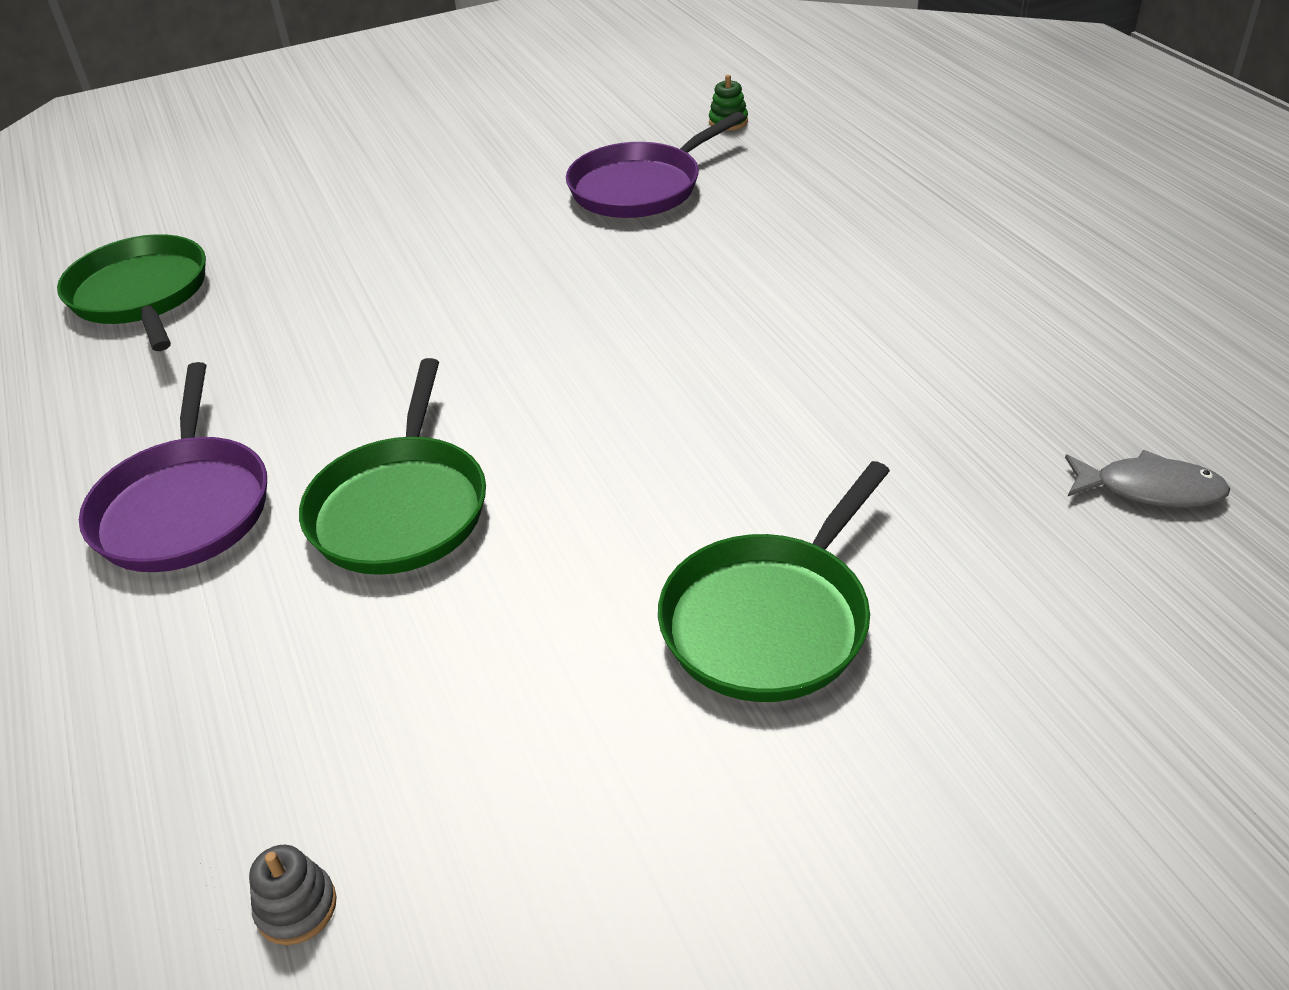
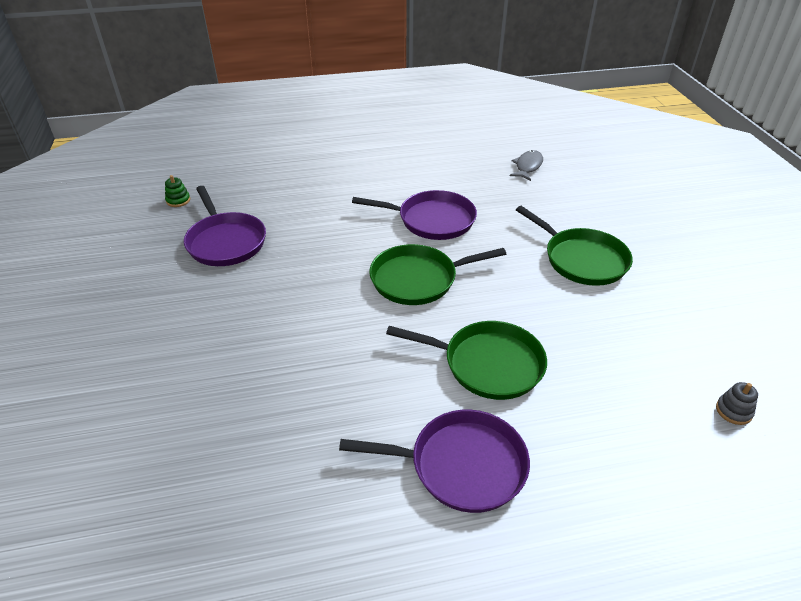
camera: 80 degrees left, 0 degrees up
(141, 295) = (177, 511): green pan -> green pan (418, 279)
(812, 376) = (432, 220): none -> purple pan

